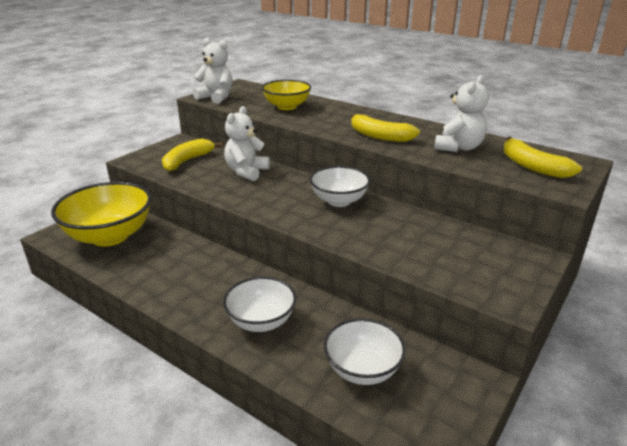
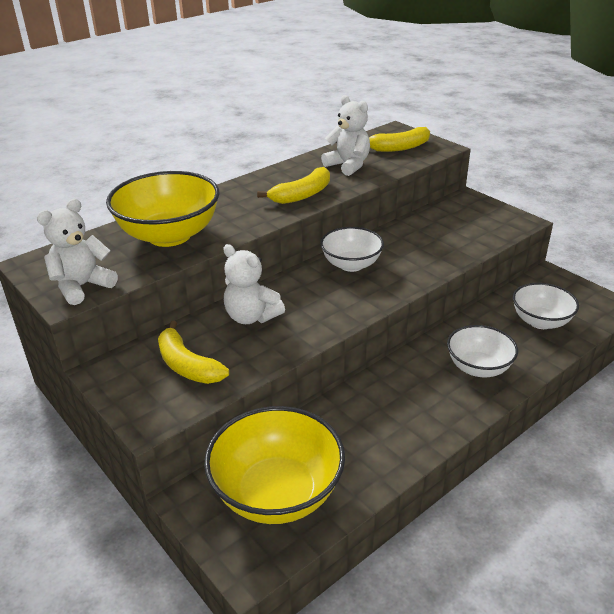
camera: 75 degrees left, 5 degrees up
(286, 107) = (169, 235): yellow bowl -> yellow bowl, size x1.63

